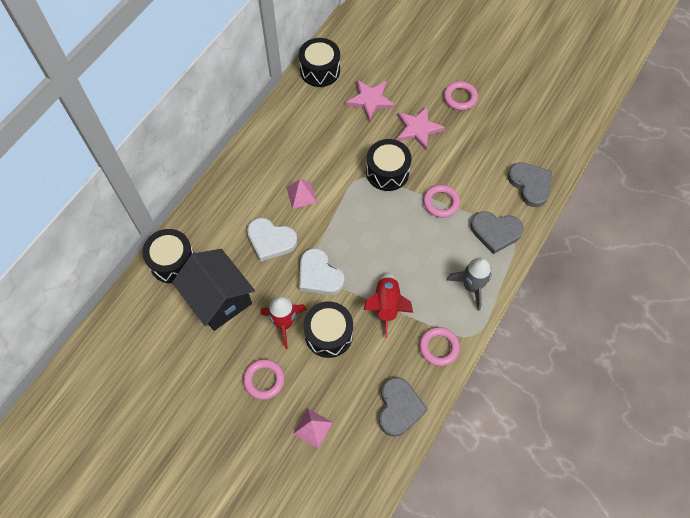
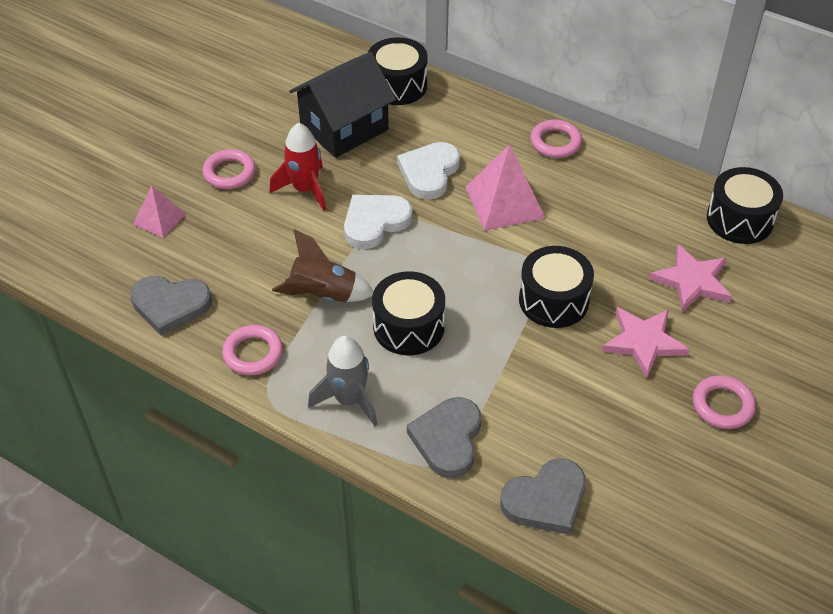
camera: 90 degrees right, 15 degrees down
(301, 195) = (504, 202): pink pyramid -> pink pyramid, size x1.69
(328, 334) = (285, 233): black drum -> black drum (408, 327)
(386, 305) = (323, 295): red rocket -> brown rocket
(441, 202) = (501, 367): pink ring -> pink ring (555, 142)

